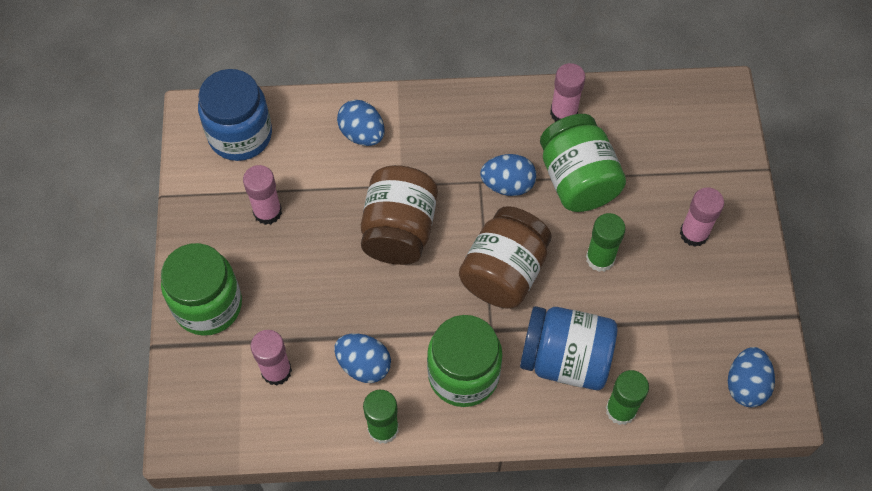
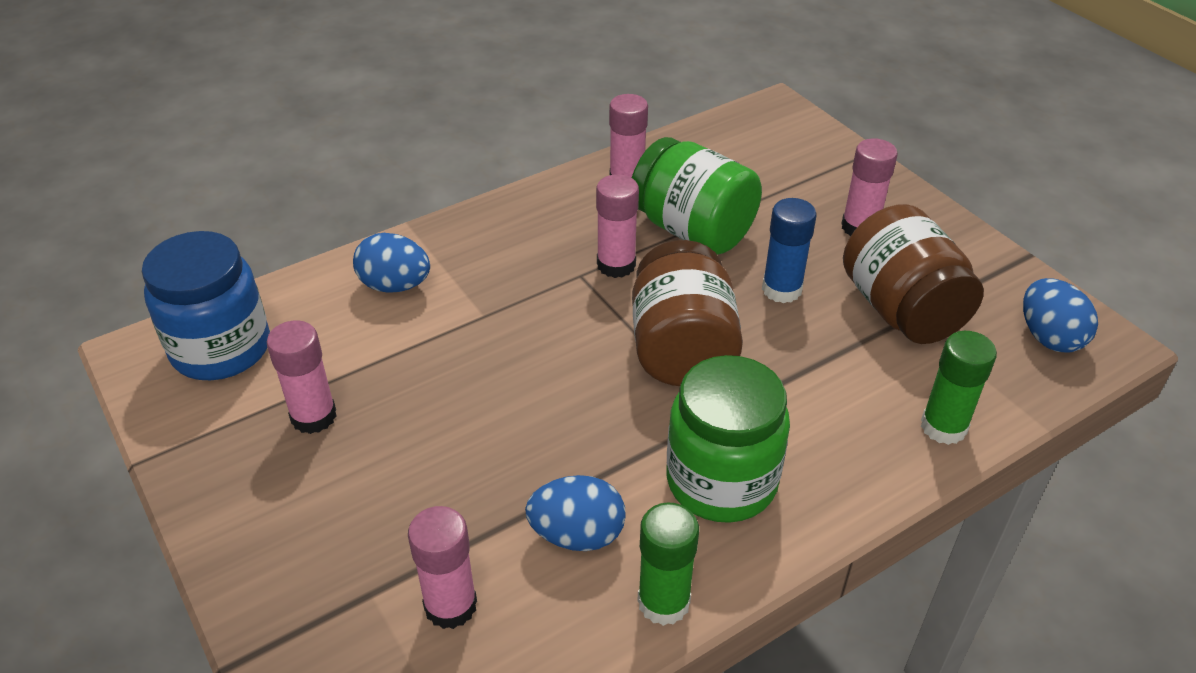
camera: 30 degrees left, 20 degrees down
(208, 305) = (286, 569): green jar -> none
(399, 230) = (514, 362): brown jar -> brown jar (901, 310)
(507, 185) = (616, 265): blue egg -> pink glue stick
(565, 359) = (832, 405): blue jar -> none
(600, 258) = (781, 289): green glue stick -> blue glue stick

